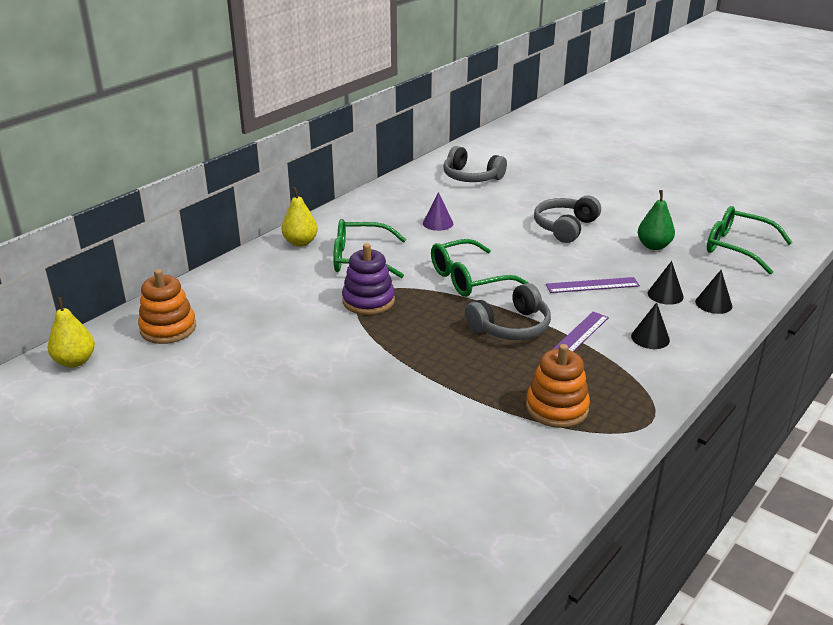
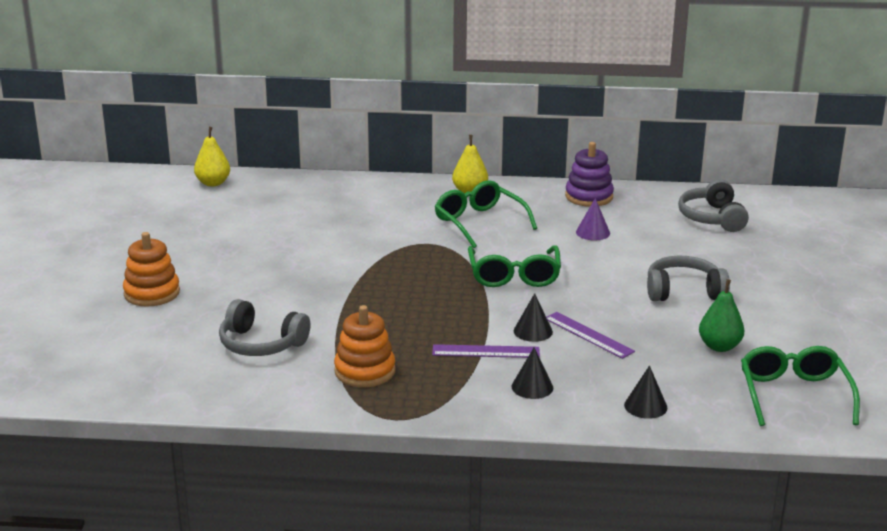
camera: 55 degrees right, 5 degrees down
(168, 328) = (286, 194): orange stacking toy -> orange stacking toy (152, 293)
(368, 301) = (419, 248): purple stacking toy -> purple stacking toy (589, 196)
(468, 279) = (514, 276): green glasses -> green glasses turned 120 degrees counterclockwise
(511, 327) = (461, 317): grey headphones -> grey headphones (261, 344)
(665, 295) = (625, 376): black cone -> black cone (533, 331)

